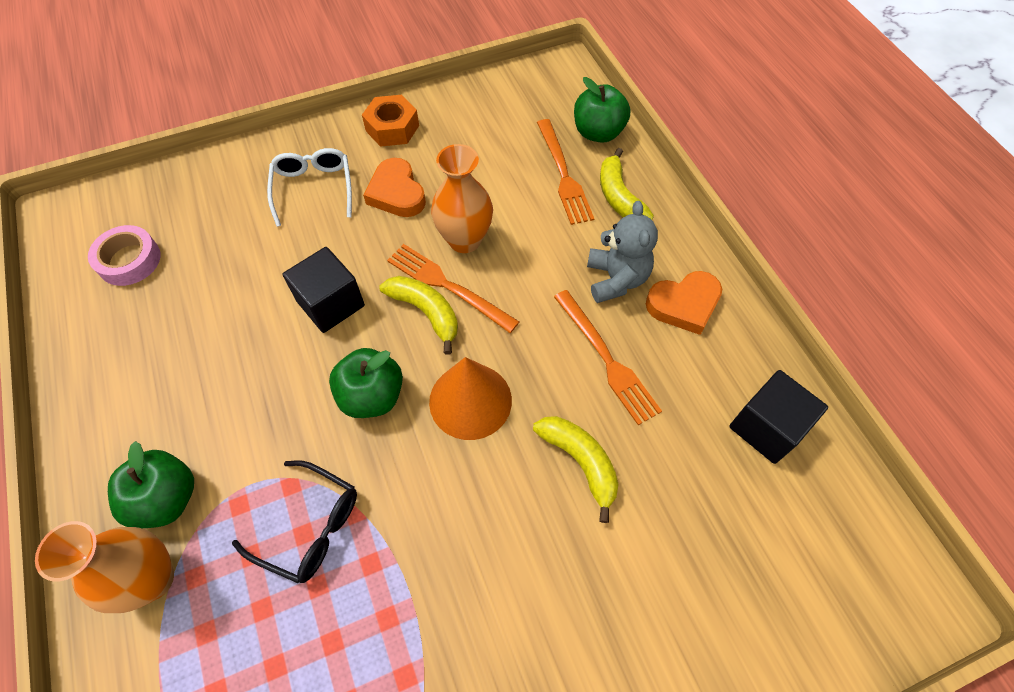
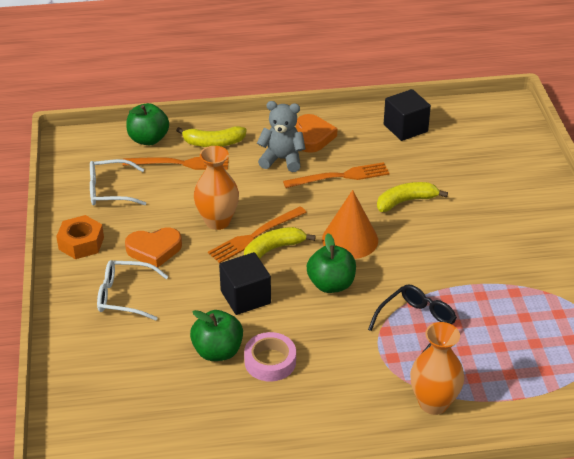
camera: 75 degrees left, 20 degrees down
(129, 260) = (148, 417): pink tape -> pink tape (270, 361)
(167, 498) = (377, 395): green apple -> green apple (217, 351)
(489, 126) = (110, 191): none -> white glasses

